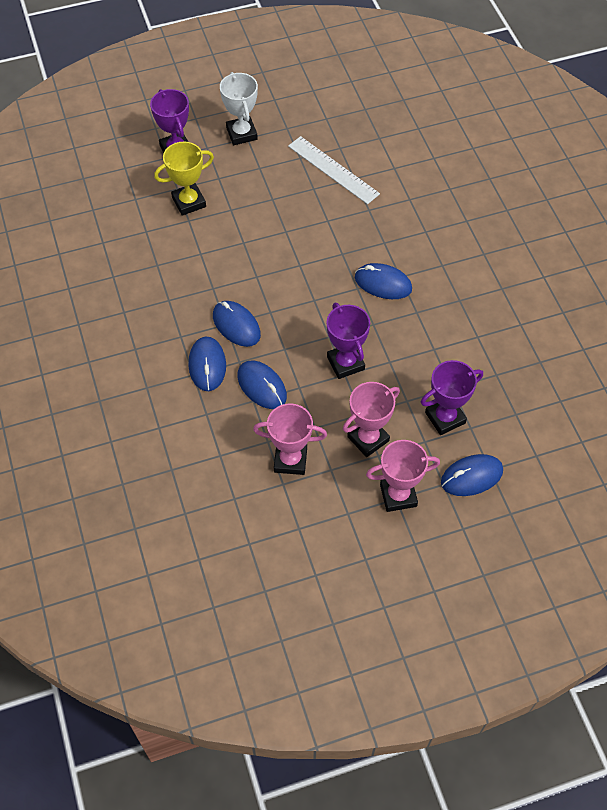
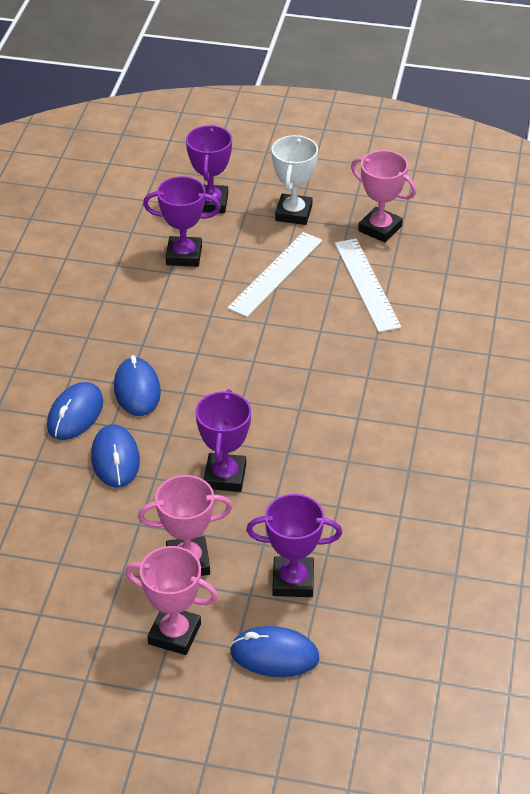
camera: 30 degrees right, 15 degrees down
(189, 202) = (184, 255): yellow trophy -> purple trophy
(265, 189) = (275, 274): none -> white ruler
(290, 460) = (86, 543): pink trophy -> pink trophy (380, 229)
(383, 283) = (332, 416): blue mouse -> none

